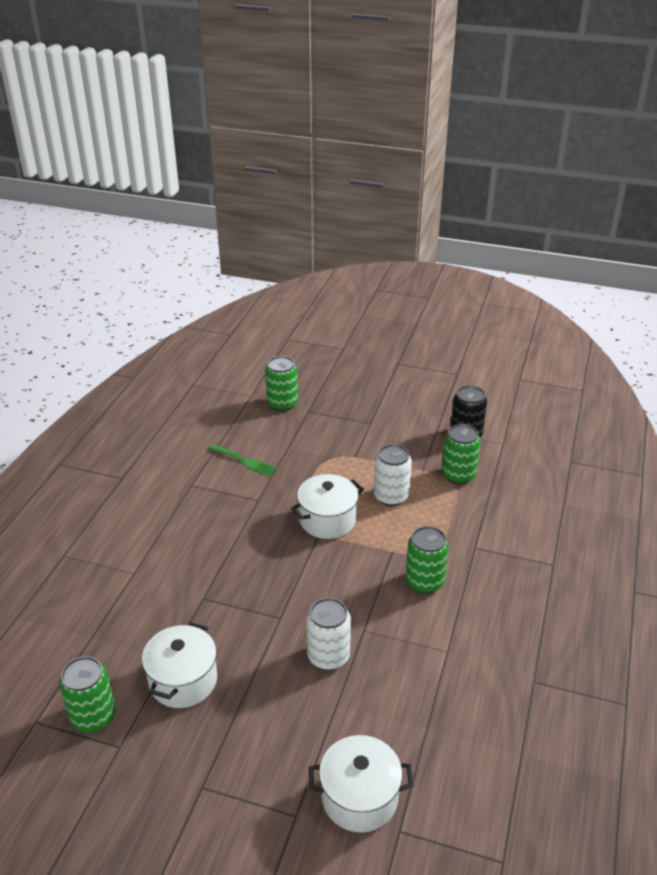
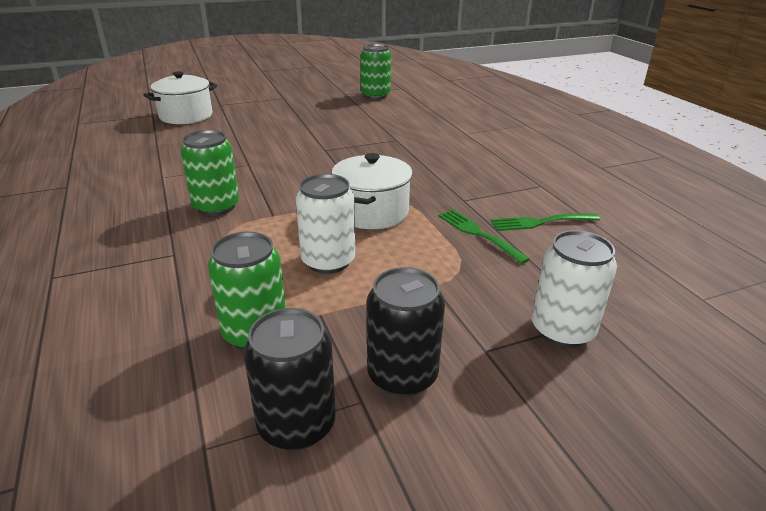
camera: 140 degrees right, 5 degrees down
(183, 680) = (348, 114): white pot -> none
(282, 404) = (645, 310): green can -> none
(289, 472) = (478, 234): none -> green fork
(328, 656) = (263, 147): white can -> white can (562, 330)
(413, 431) = (402, 375): none -> black can

